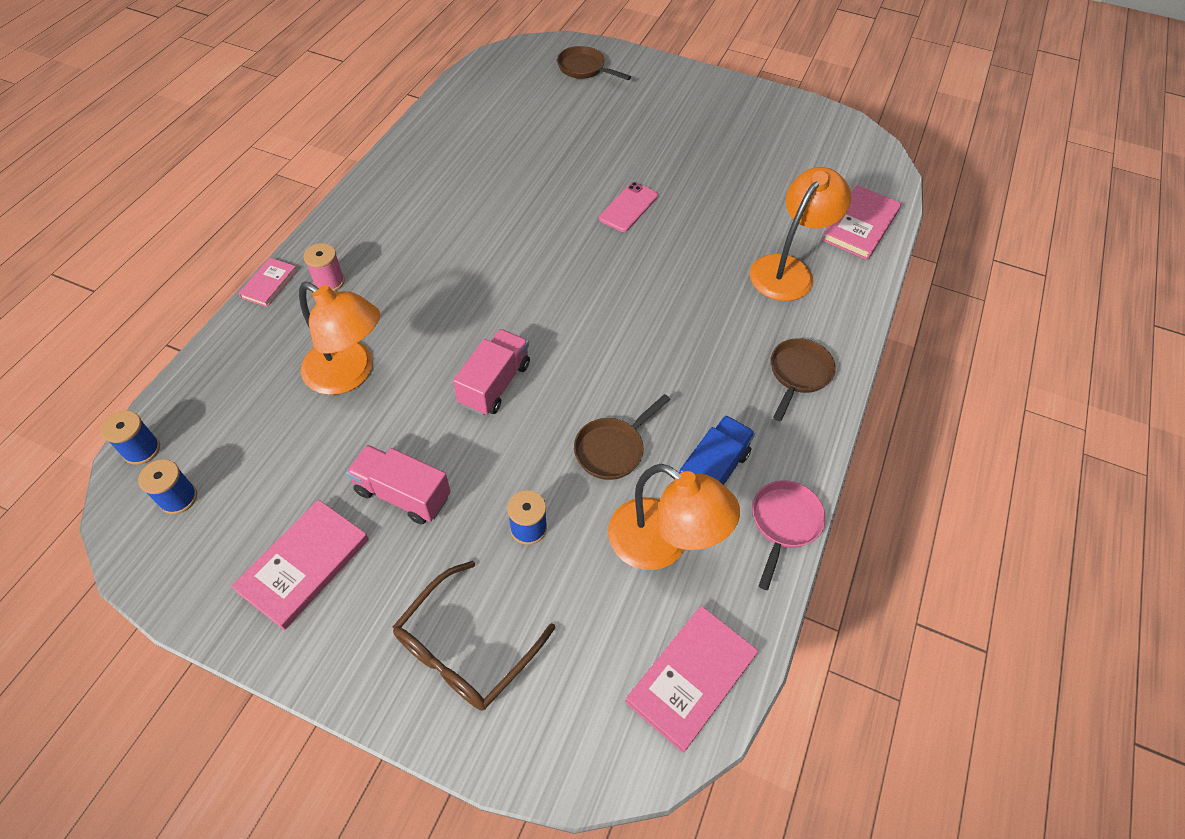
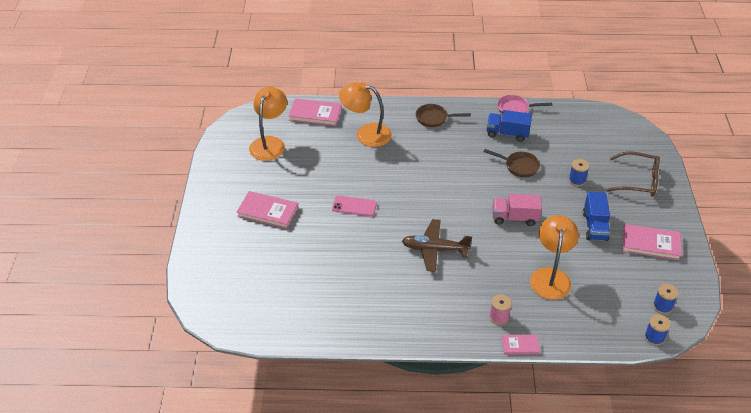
camera: 110 degrees left, 10 degrees down
(403, 494) = (595, 226): pink truck -> blue truck
(494, 261) = (434, 249): none -> brown plane
(584, 69) = (218, 271): brown pan -> none
(662, 544) = (551, 139): orange lamp -> orange lamp (270, 143)
(691, 678) = (596, 119): pink book -> pink book (268, 212)

